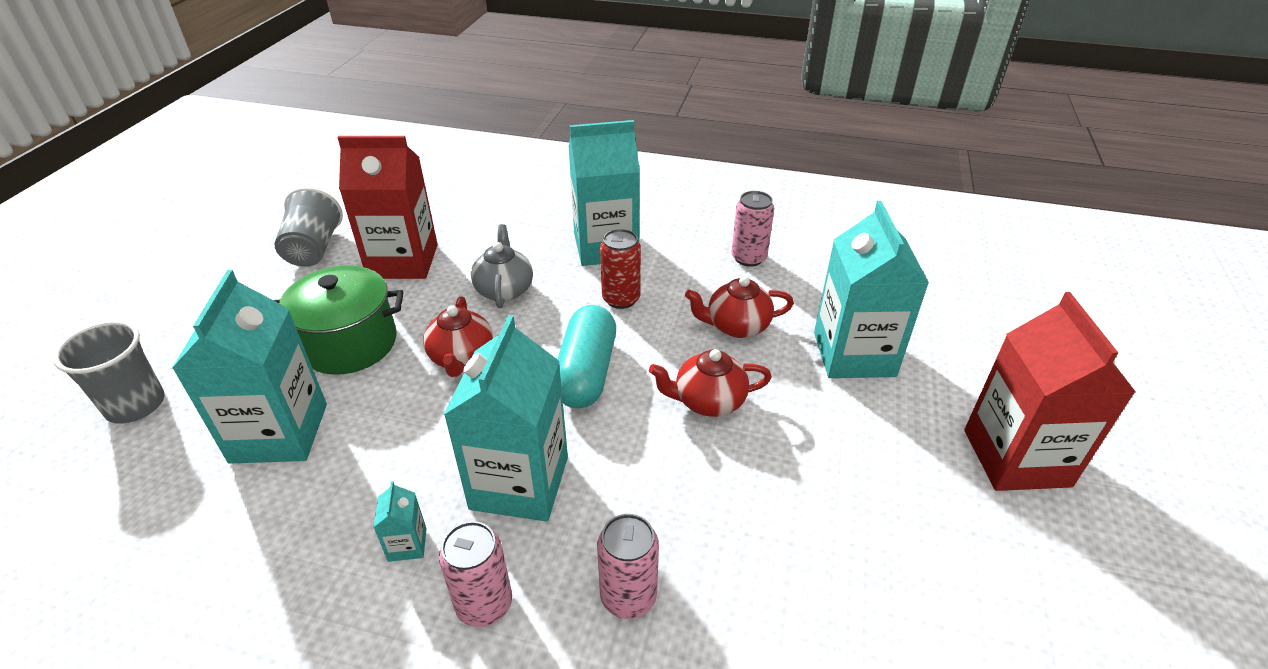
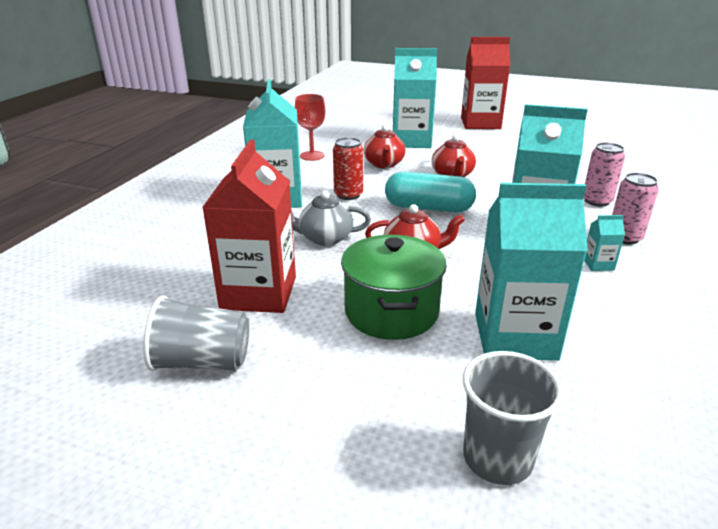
camera: 85 degrees left, 10 degrees down
(748, 258) = (312, 156): pink can -> red goblet

